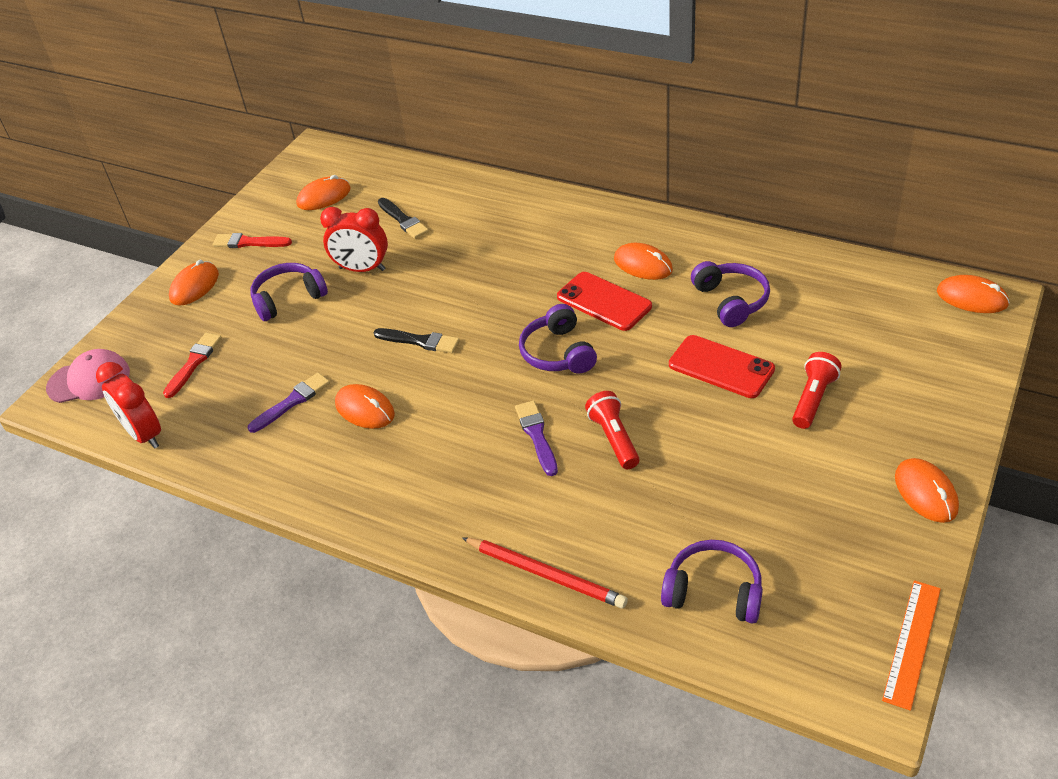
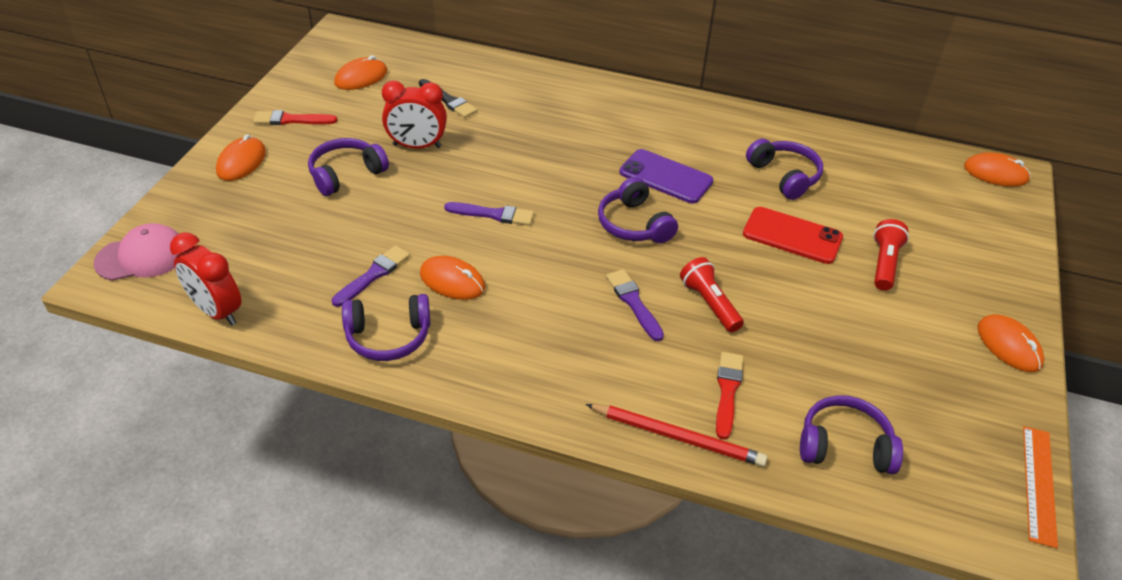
camera: 15 degrees left, 0 degrees up
(194, 363) = (257, 238): red brush -> red brush (727, 391)
(293, 463) = (388, 336): none -> purple headphones
(420, 341) = (493, 214): black brush -> purple brush
(604, 302) = (665, 177): red phone -> purple phone
(643, 265) = (693, 143): orange mouse -> none

